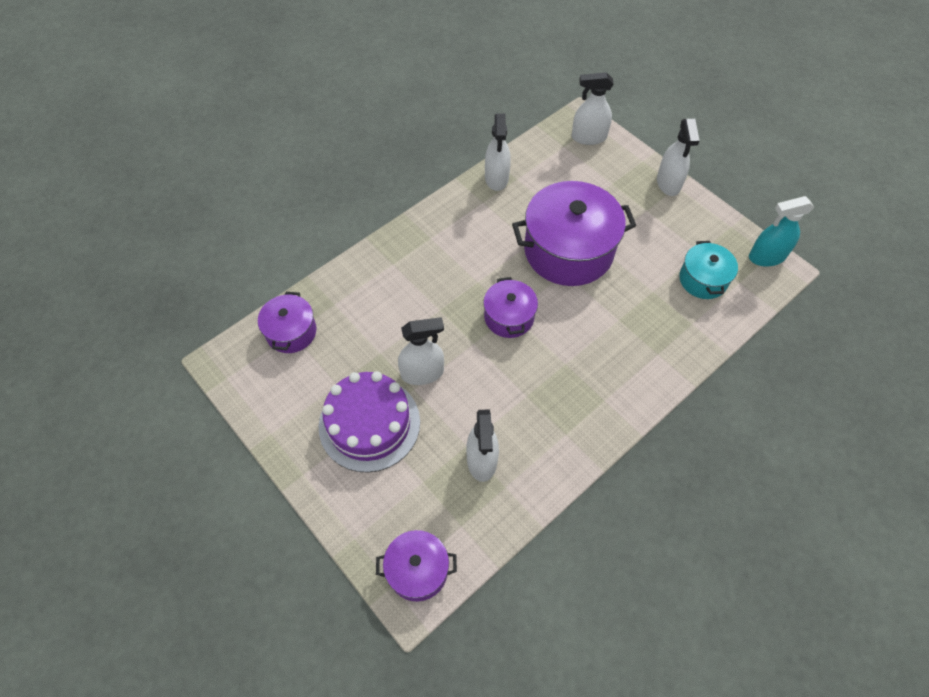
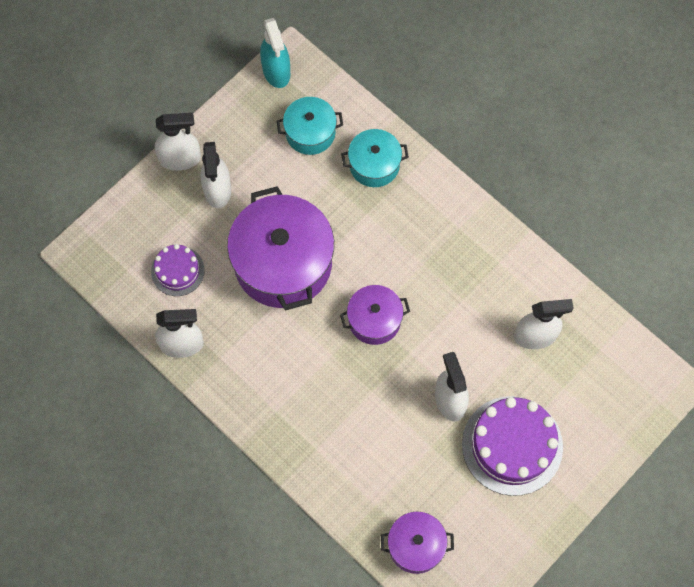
camera: 95 degrees left, 10 degrees up
(417, 570) = (644, 382): purple pot -> none
(562, 178) = (177, 271): none -> purple cake
(588, 137) = (111, 243): white spray bottle -> white spray bottle (217, 190)
(672, 330) = (374, 165): none -> turquoise pot

